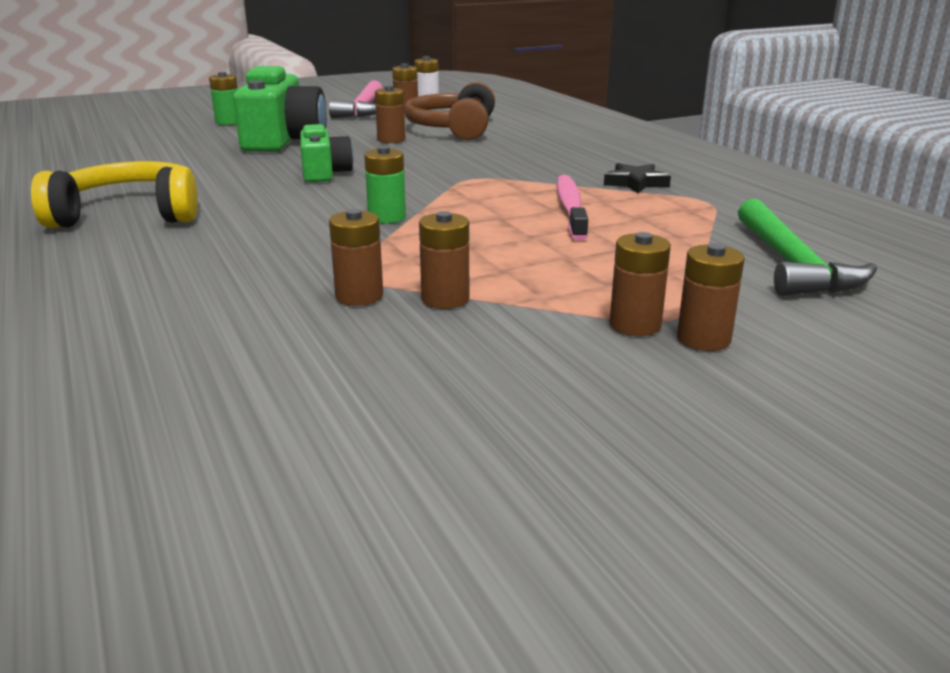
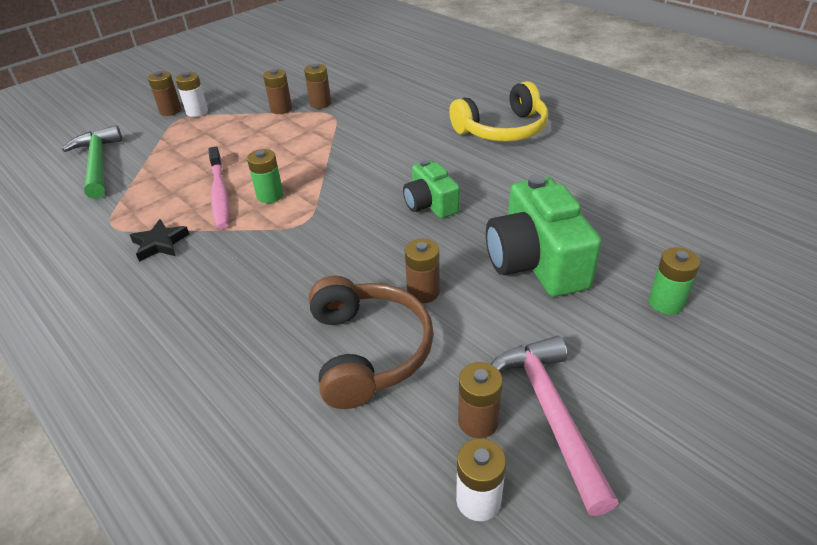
camera: 165 degrees right, 15 degrees up
(387, 217) = (342, 158): green battery -> green battery (270, 195)
(635, 325) = (197, 112): brown battery -> white battery

